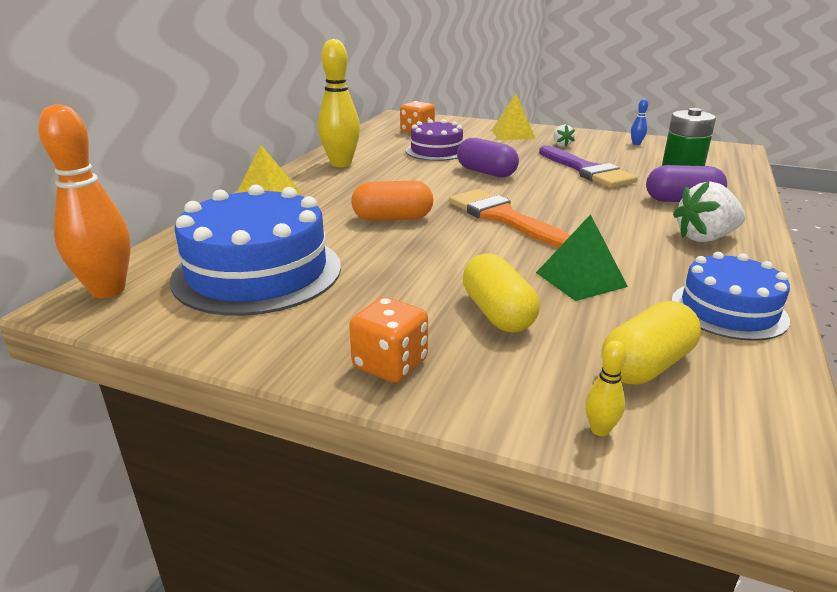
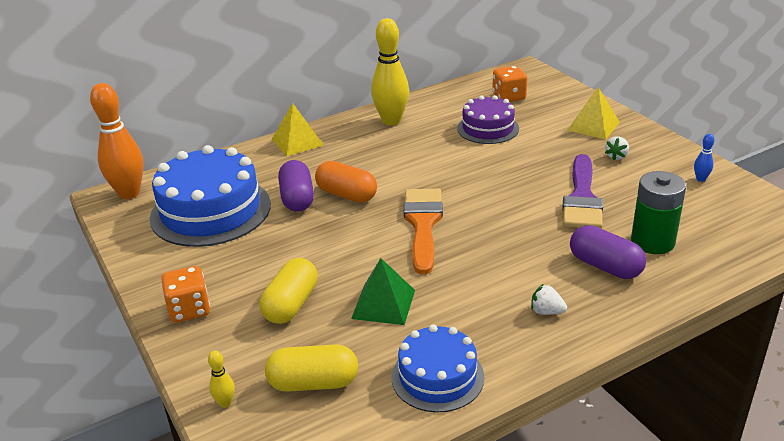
camera: 40 degrees right, 5 degrees up
(486, 172) = (488, 169): purple capsule -> purple capsule (297, 198)
(705, 238) = (546, 311): white strawberry -> white strawberry, size x0.53

